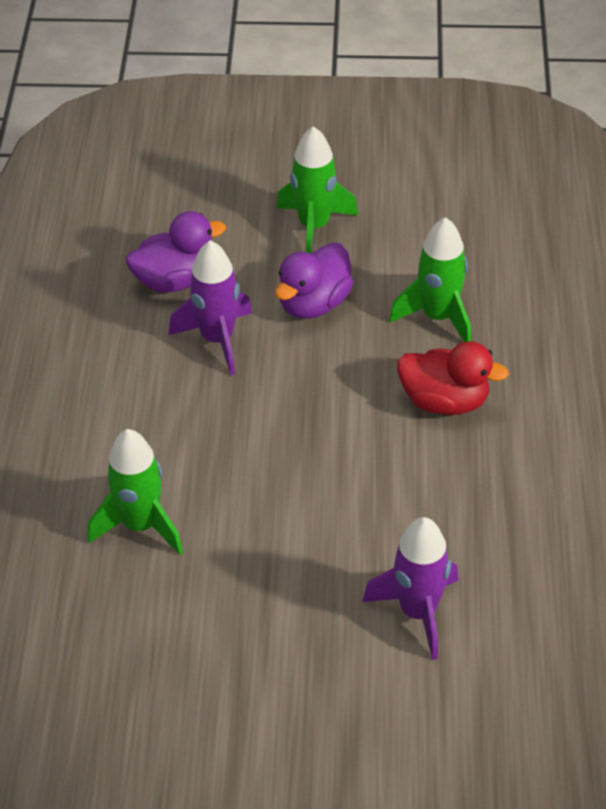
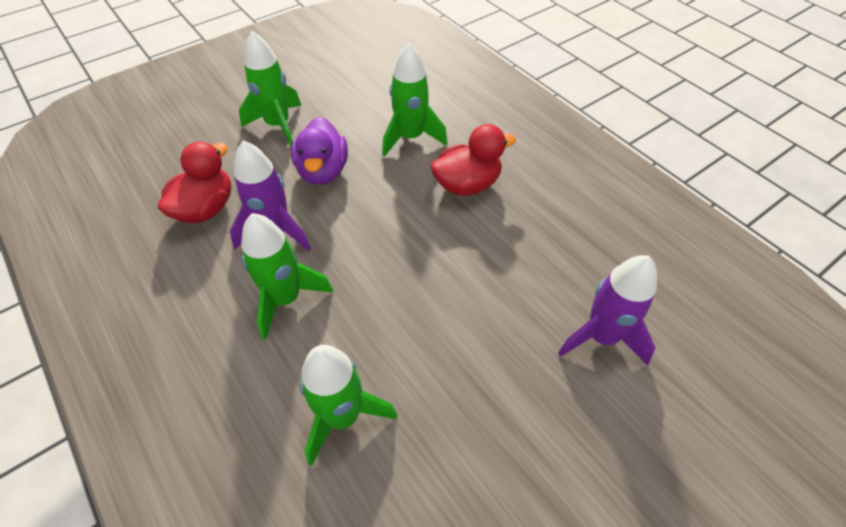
camera: 40 degrees left, 5 degrees up
(175, 280) = (206, 208): purple duck -> red duck
(175, 406) = (286, 299): none -> green rocket

